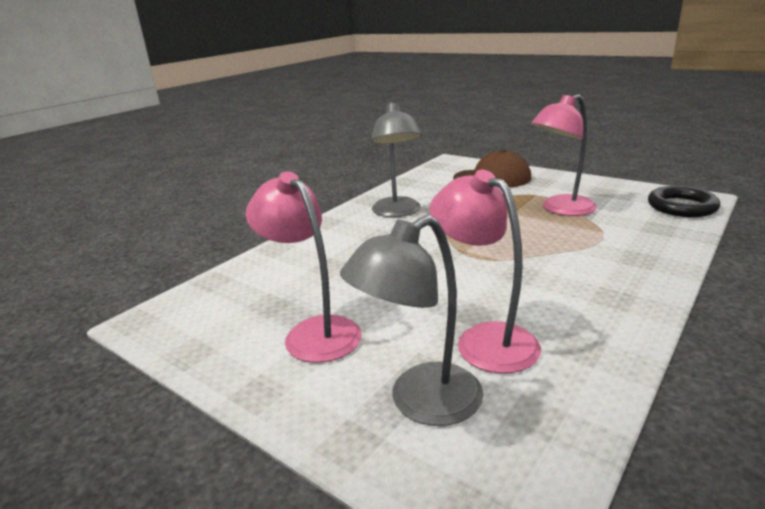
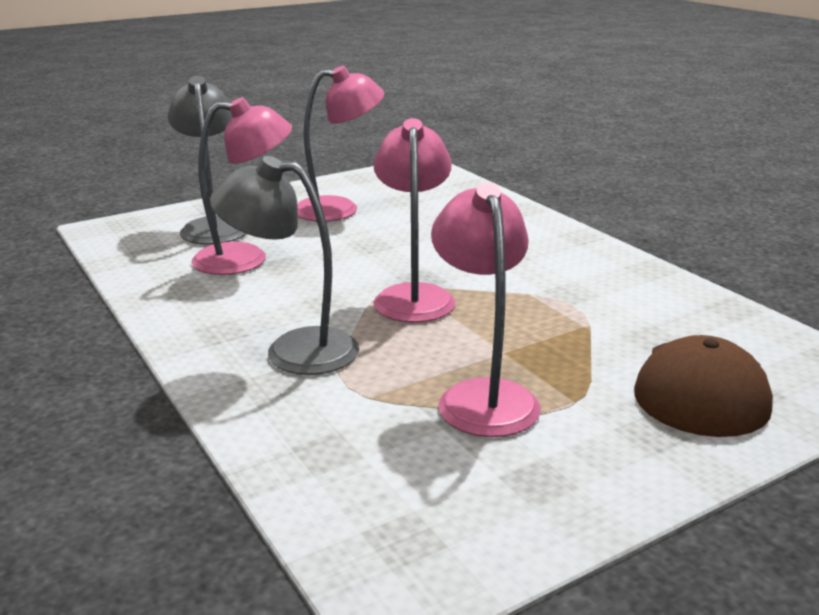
camera: 110 degrees right, 0 degrees up
(397, 212) = (579, 277): grey lamp -> grey lamp (294, 349)
(475, 248) = (414, 296): none -> pink lamp
(681, 206) = (377, 531): black ring -> none

